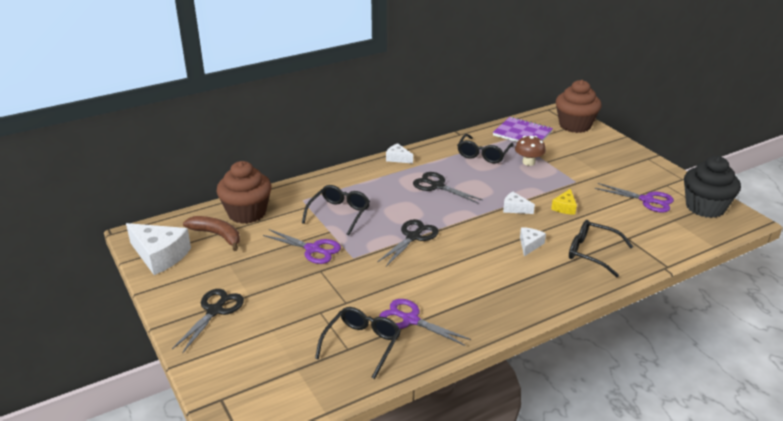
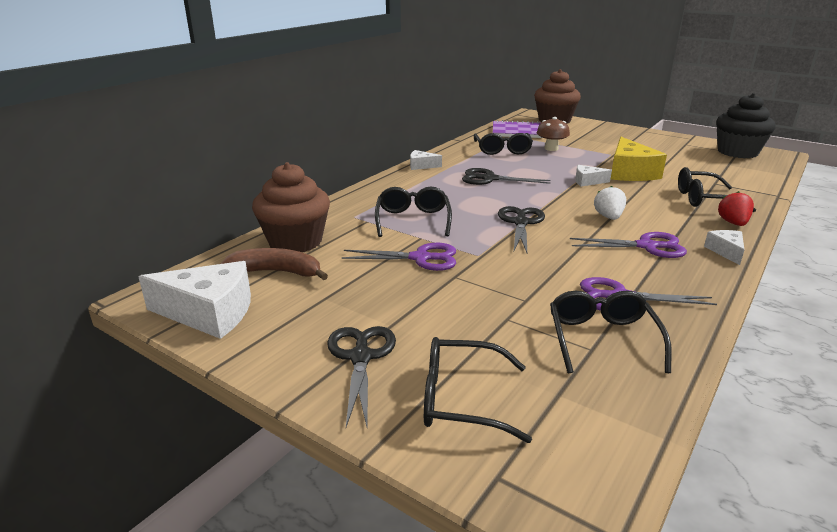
camera: 25 degrees left, 5 degrees down
(243, 353) = (461, 399): none -> black glasses
(487, 249) = (608, 217): none -> white strawberry
(529, 245) = (642, 205): white cheese -> white cheese (726, 251)
(564, 207) = (629, 172): yellow cheese -> yellow cheese, size x1.96
(582, 283) = (733, 223): none -> red strawberry
(647, 200) = (687, 156): purple scissors -> purple scissors (646, 246)

